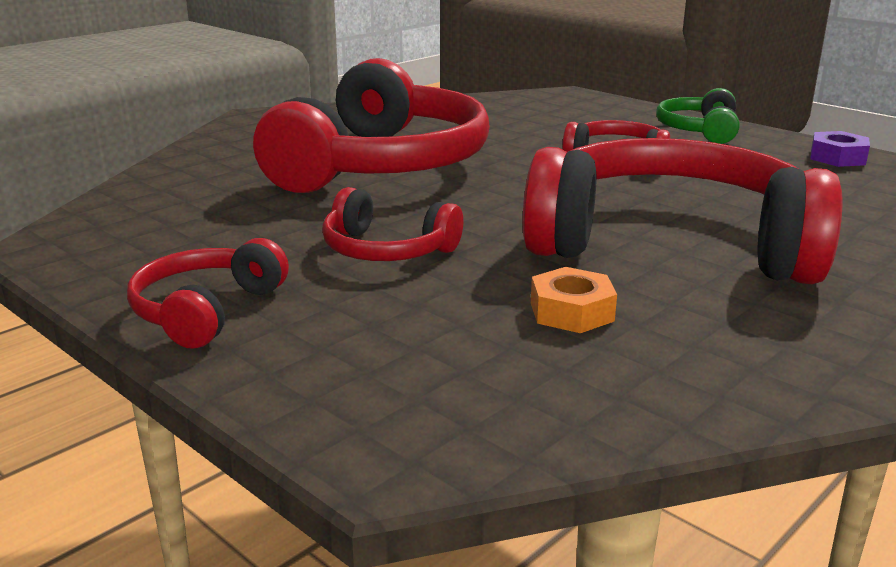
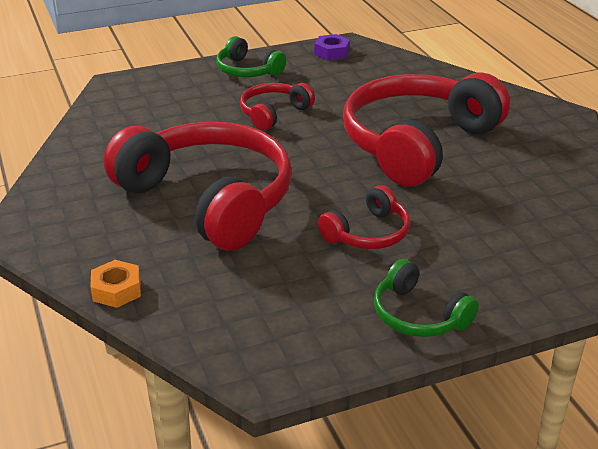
camera: 65 degrees left, 10 degrees up
(206, 310) = (418, 315): red headphones -> green headphones
(571, 311) = (481, 198): orange nut -> orange nut (116, 290)

